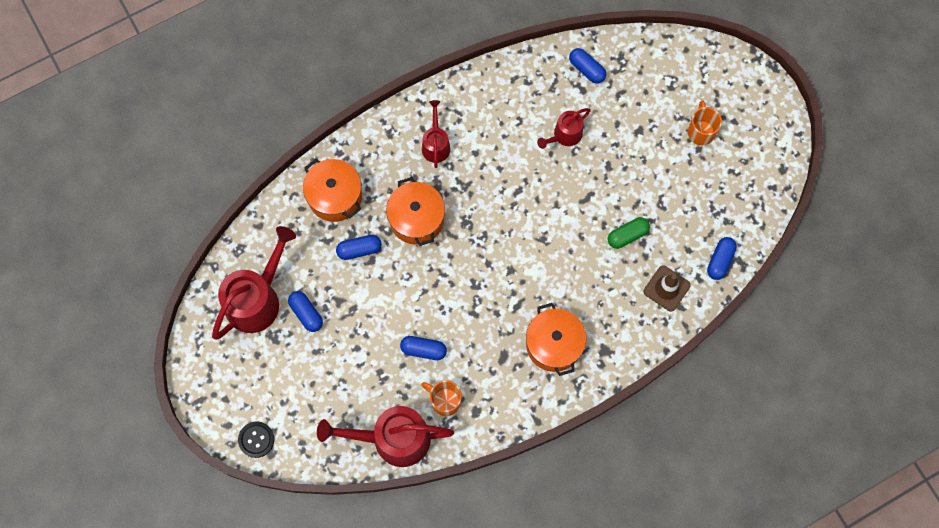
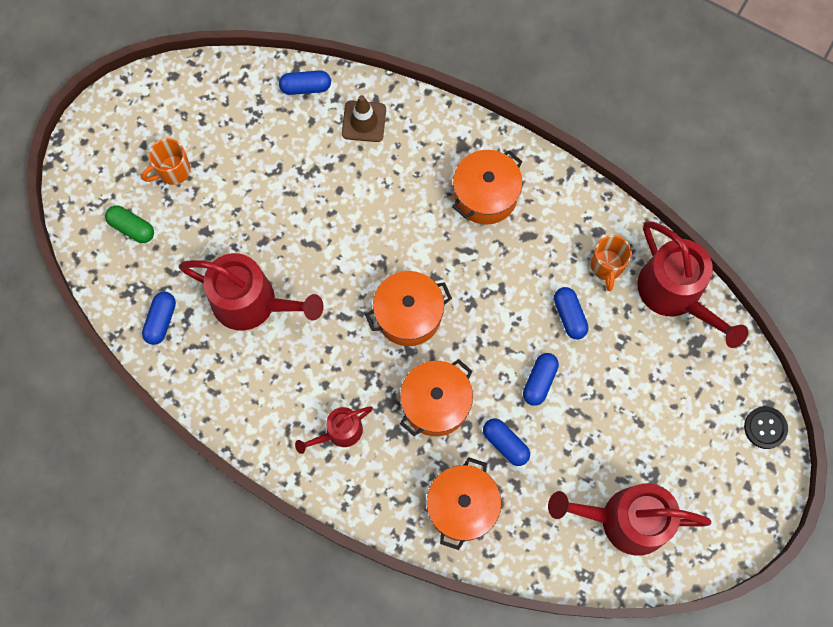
camera: 120 degrees left, 0 degrees up
(306, 313) = (607, 457): blue capsule -> blue capsule (539, 381)
(492, 236) = (408, 315): none -> orange pot
(564, 135) = (253, 303): red watering can -> red watering can, size x1.84
(627, 235) = (329, 185): green capsule -> green capsule (132, 228)

